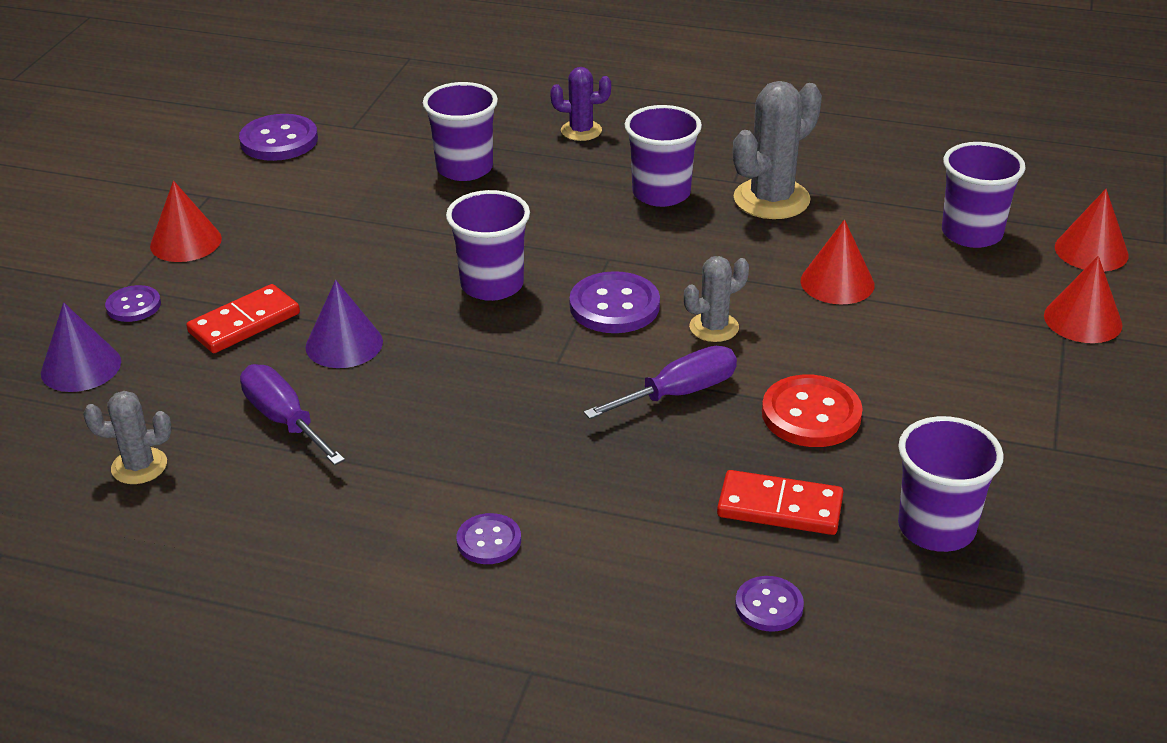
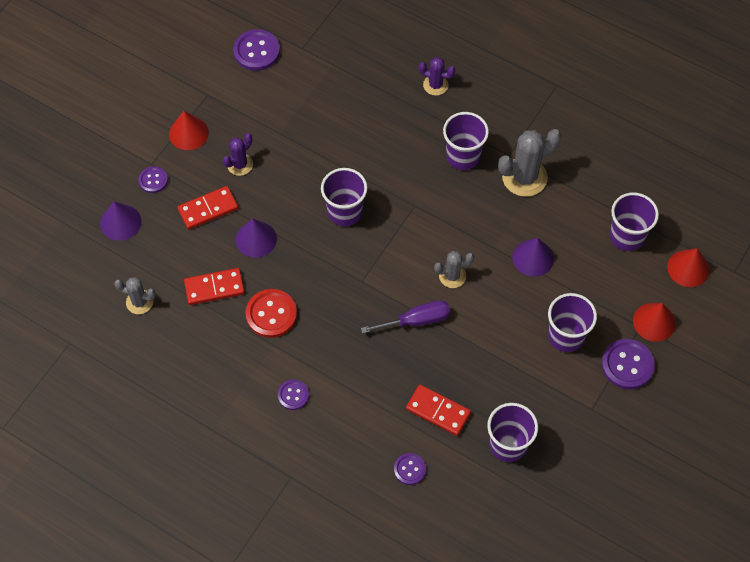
camera: 15 degrees right, 25 degrees up
(284, 420) = (214, 288): purple screwdriver -> red domino
(287, 262) = (240, 164): none -> purple cactus
(464, 168) = (357, 105): purple cup -> purple cup (566, 336)
(614, 306) = (405, 245): purple button -> purple button (627, 365)
(811, 414) = (478, 353): red button -> red button (271, 314)
(837, 282) = (533, 258): red cone -> purple cone

